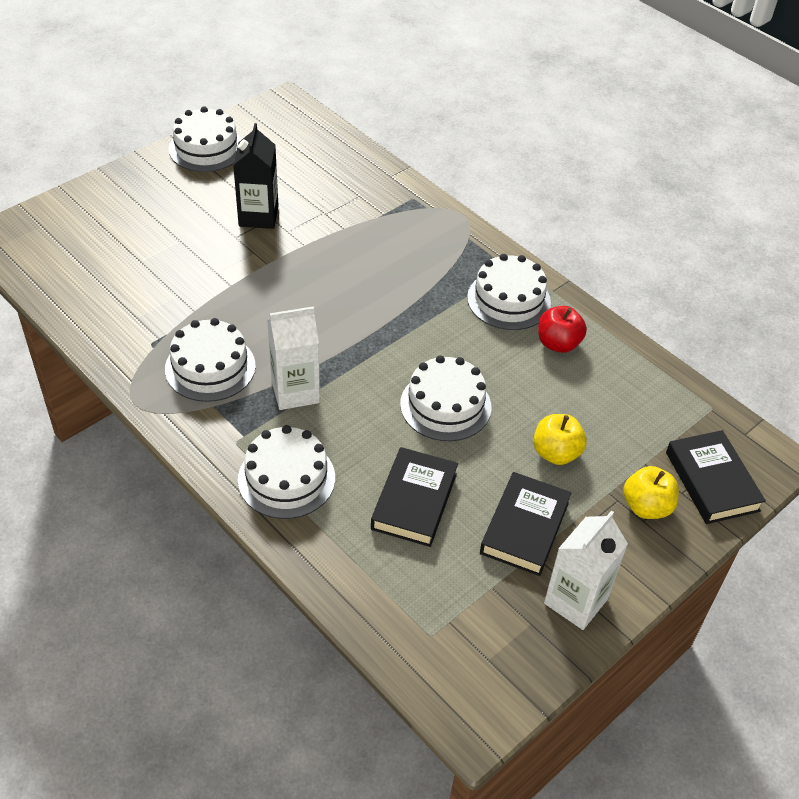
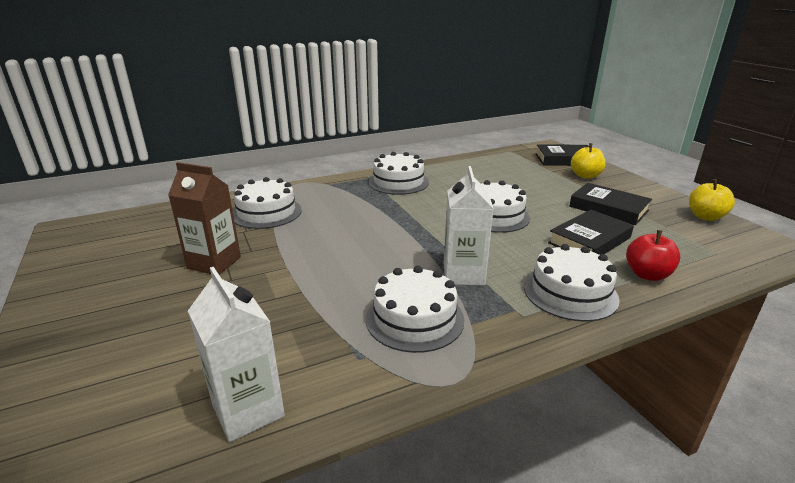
camera: 70 degrees left, 20 degrees down
(206, 148) = (69, 280): white cake -> white cake (266, 212)
(258, 216) = (214, 263): black carton -> brown carton
(414, 501) = (589, 240): black book -> black book turned 75 degrees counterclockwise
(556, 453) = (542, 190): yellow apple -> yellow apple (705, 217)
(558, 343) = (446, 175): red apple -> red apple (647, 275)
(575, 601) = (665, 204): white carton -> white carton (248, 410)

